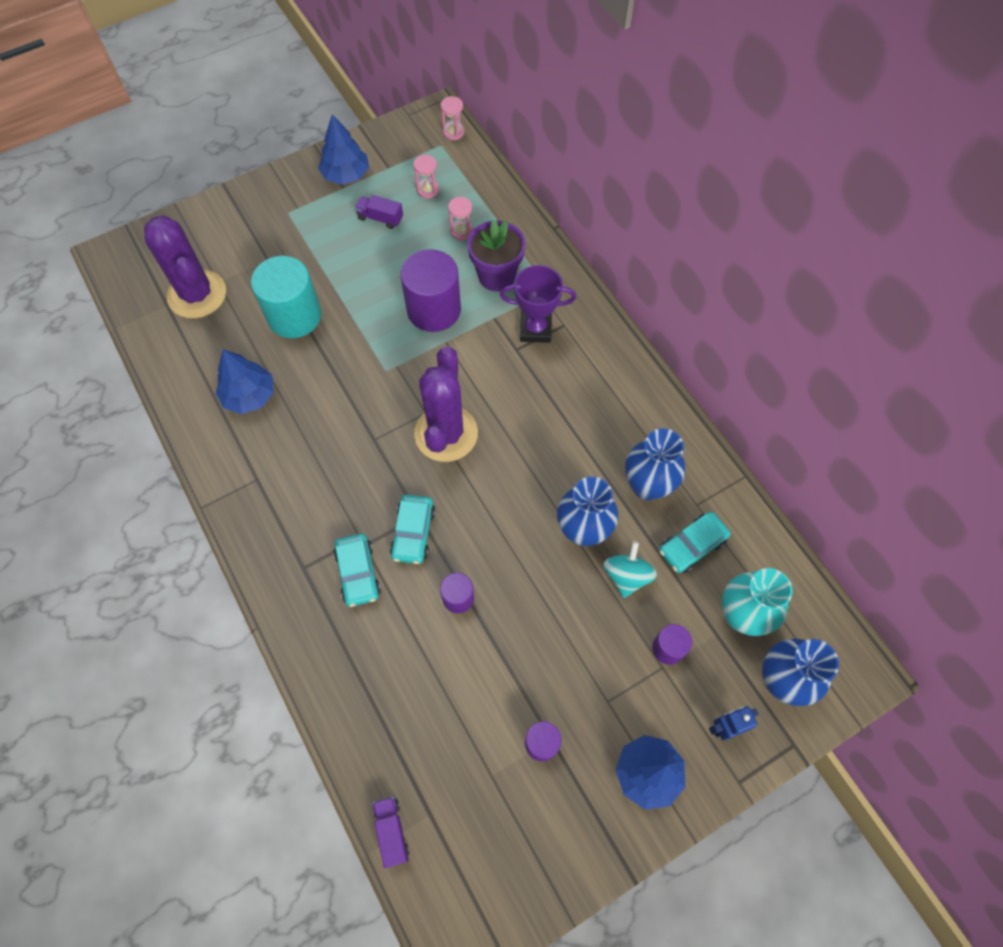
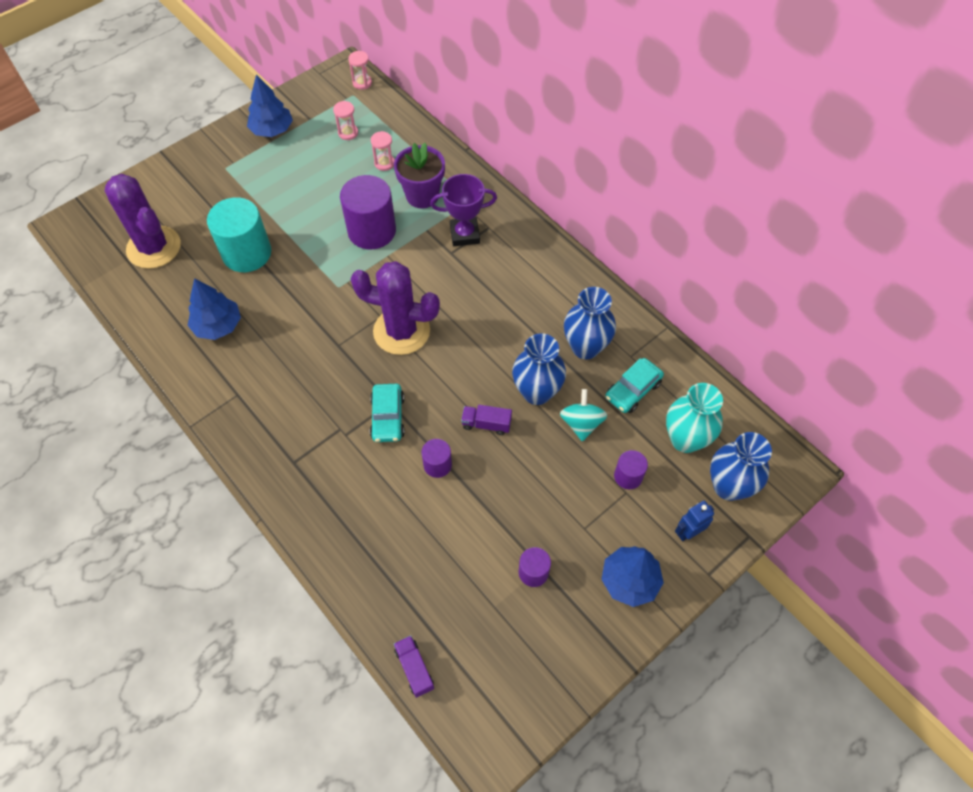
camera: 10 degrees left, 5 degrees down
(358, 573) = (344, 458): turquoise car -> none
(380, 218) = (310, 162): purple truck -> purple truck (486, 424)
(446, 434) = (401, 331): purple cactus -> purple cactus turned 75 degrees counterclockwise

